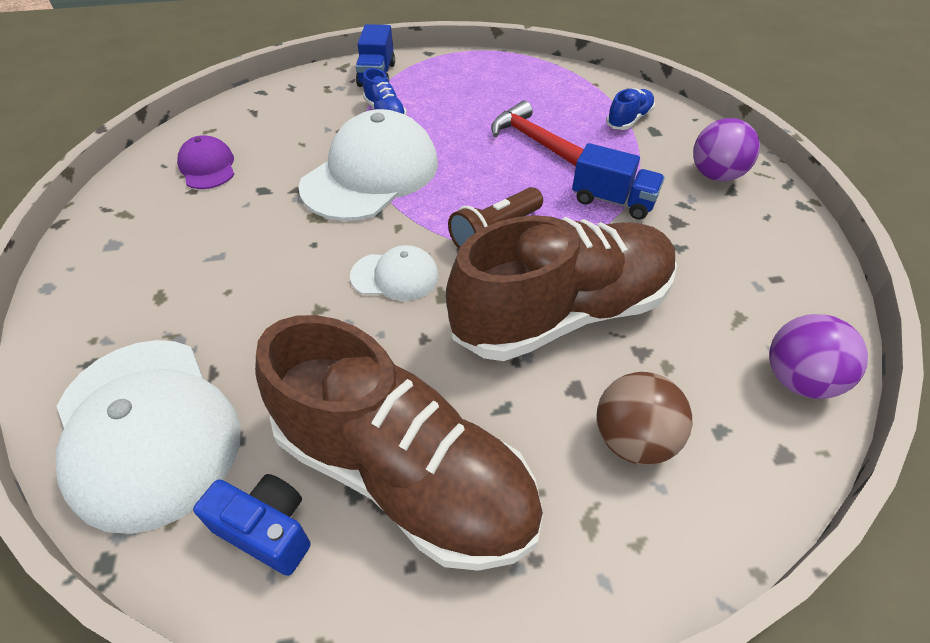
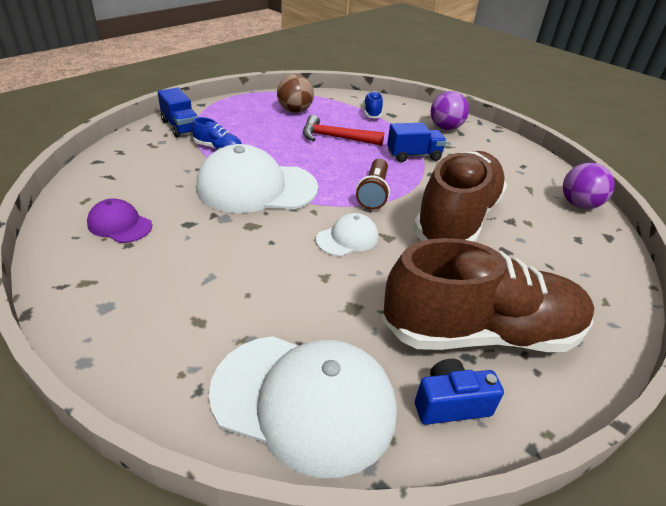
camera: 40 degrees left, 10 degrees down
(371, 174) = (256, 187): white cap -> white cap turned 90 degrees counterclockwise
(633, 440) = (553, 260): brown ball -> brown ball (295, 111)

